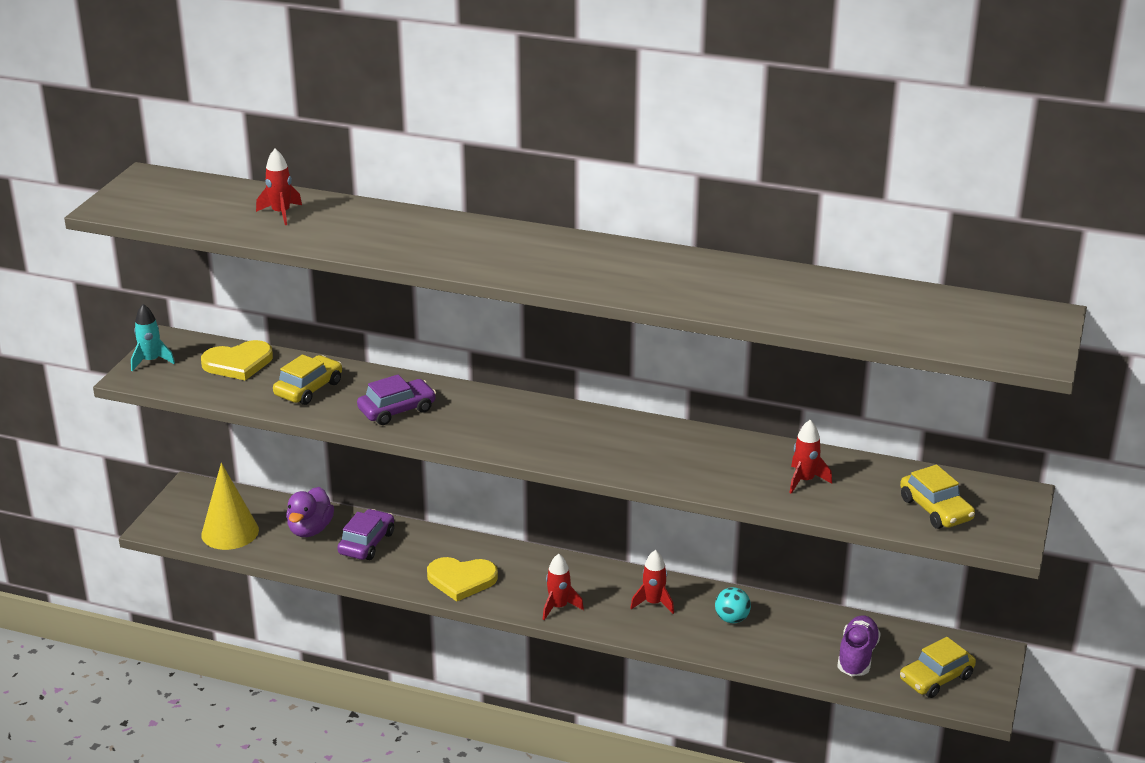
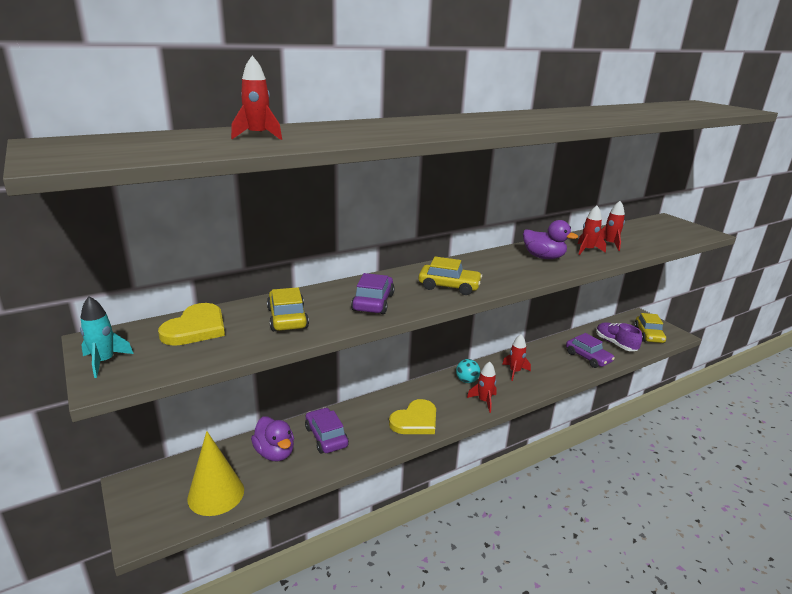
camera: 50 degrees left, 5 degrees down
(673, 452) = (543, 257): none -> purple duck
(732, 619) = (552, 358): turquoise ball -> turquoise ball (466, 380)
(751, 472) = (587, 250): none -> red rocket
(778, 646) = (588, 357): none -> purple car
(935, 509) = (665, 234): yellow car -> yellow car (449, 286)

